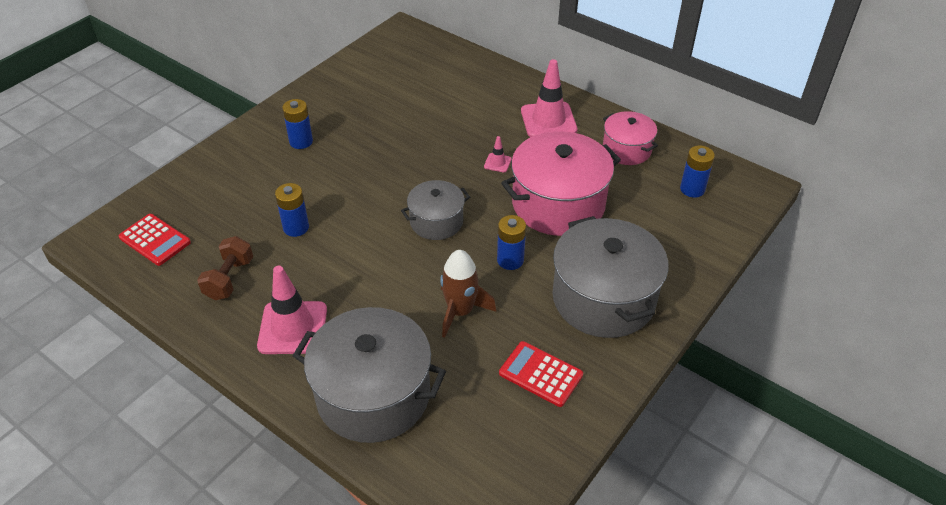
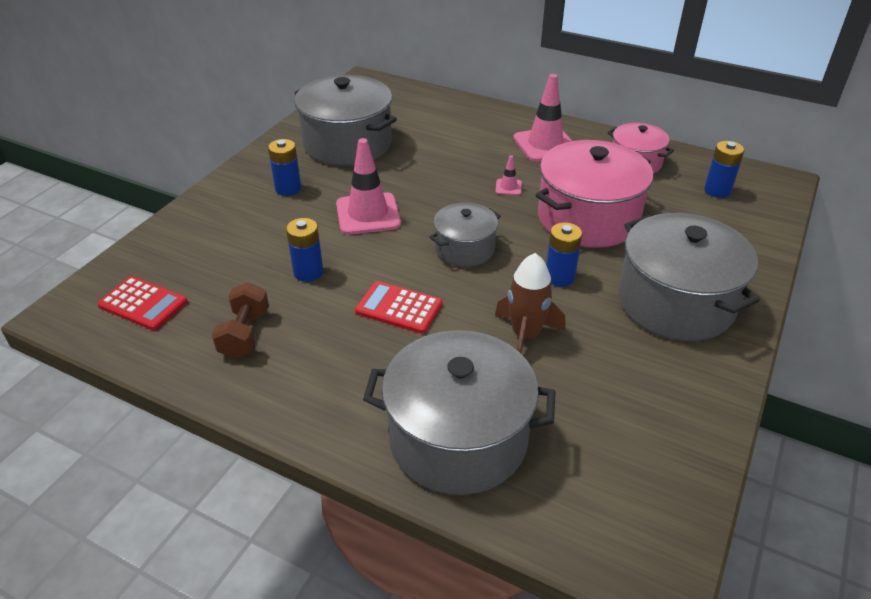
camera: 10 degrees left, 5 degrees down
(293, 328) = (337, 377): pink traffic cone -> pink traffic cone (368, 214)
(366, 99) = (347, 144): none -> grey pot
(540, 374) = (641, 388): red calculator -> red calculator (399, 308)

